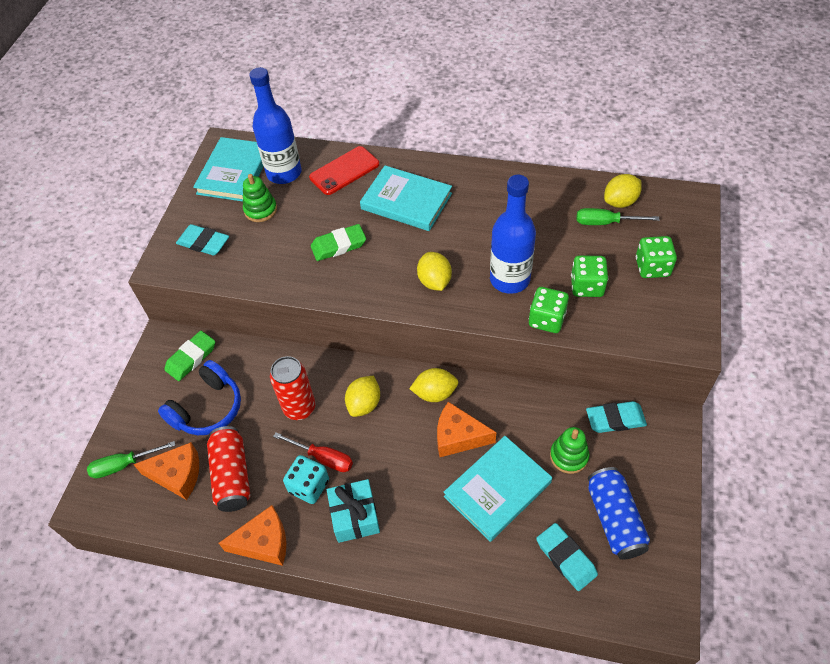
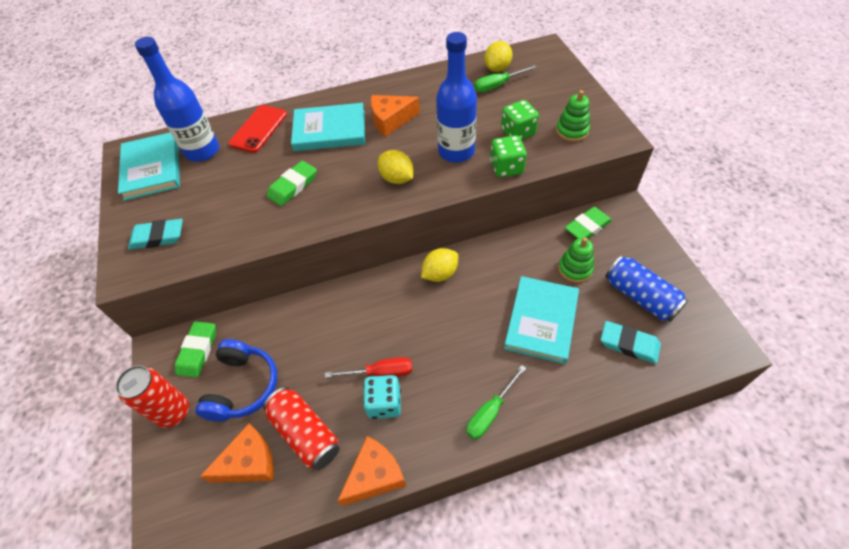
camera: 30 degrees left, 0 degrees up
(124, 465) = (185, 484): green screwdriver -> green screwdriver (490, 412)
(260, 210) = (199, 188): green stacking toy -> green stacking toy (572, 131)
(299, 408) = (331, 342): red can -> red can (173, 412)
(355, 516) = (442, 406): turquoise gift -> none
(364, 404) = (387, 311): yellow lemon -> none
(458, 436) = (482, 297): orange cheese -> orange cheese (391, 120)
(615, 419) = (587, 227): turquoise eraser -> green eraser
(652, 267) = (554, 101): green dice -> none

